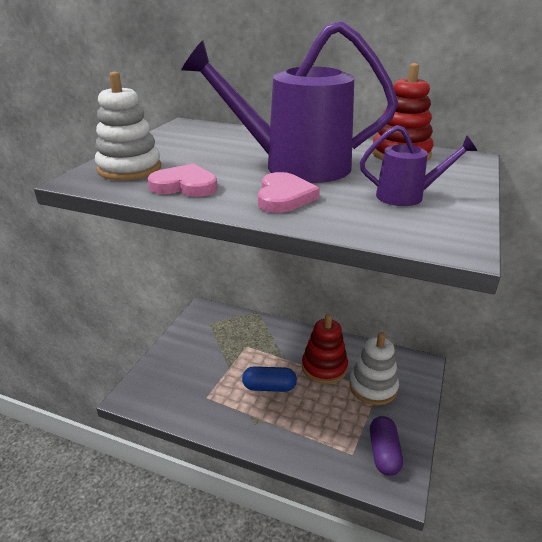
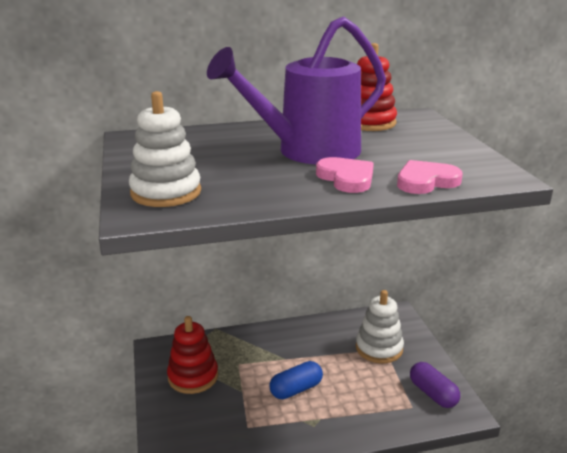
camera: 35 degrees left, 5 degrees down
(185, 185) = (250, 192): pink heart -> pink heart (426, 181)
(324, 367) = (326, 350): red stacking toy -> red stacking toy (193, 376)
(407, 196) = (427, 154): purple watering can -> none

